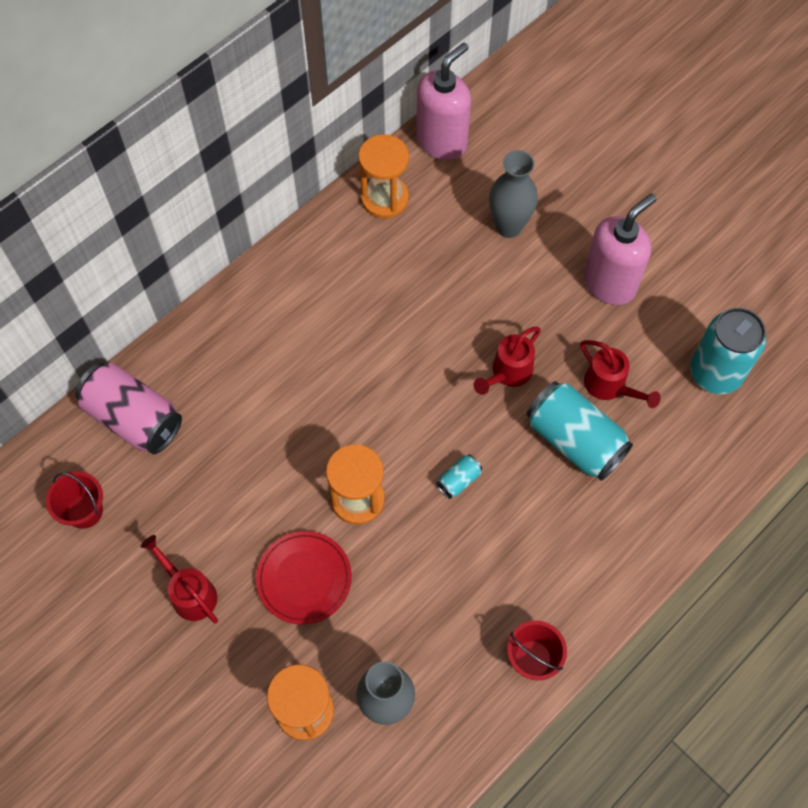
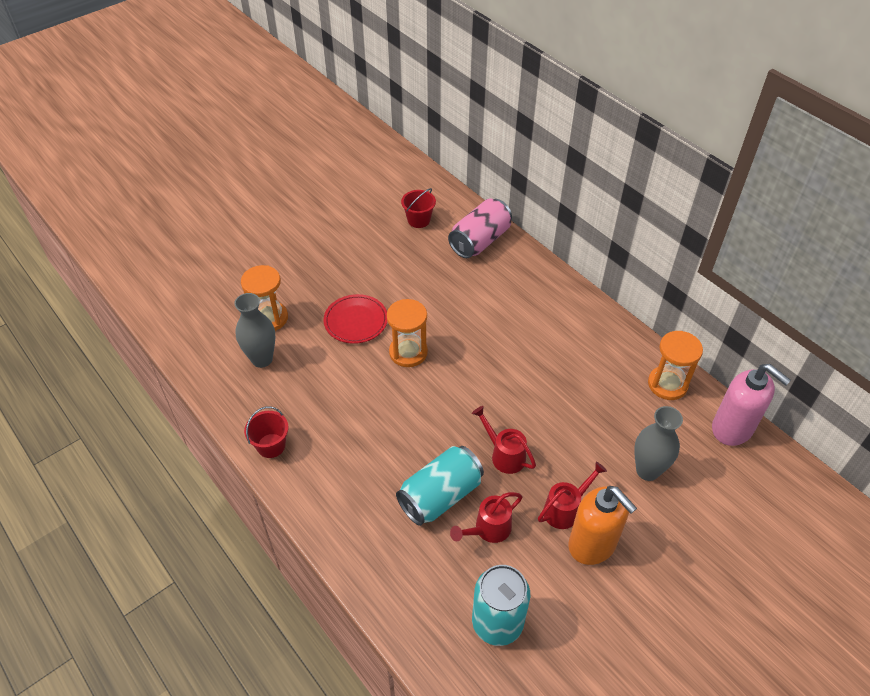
camera: 95 degrees right, 15 degrees down
(190, 593) = (357, 266): red watering can -> red watering can (565, 509)
(459, 480) = (415, 413): turquoise can -> none
(609, 283) = (592, 545): pink soap dispenser -> orange soap dispenser

